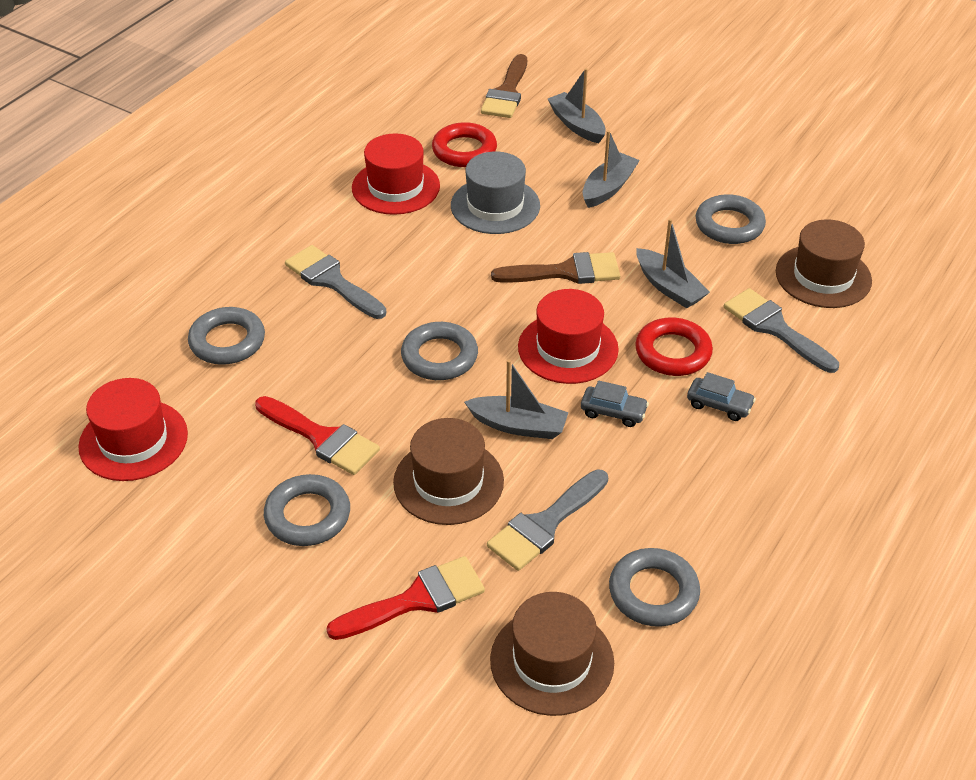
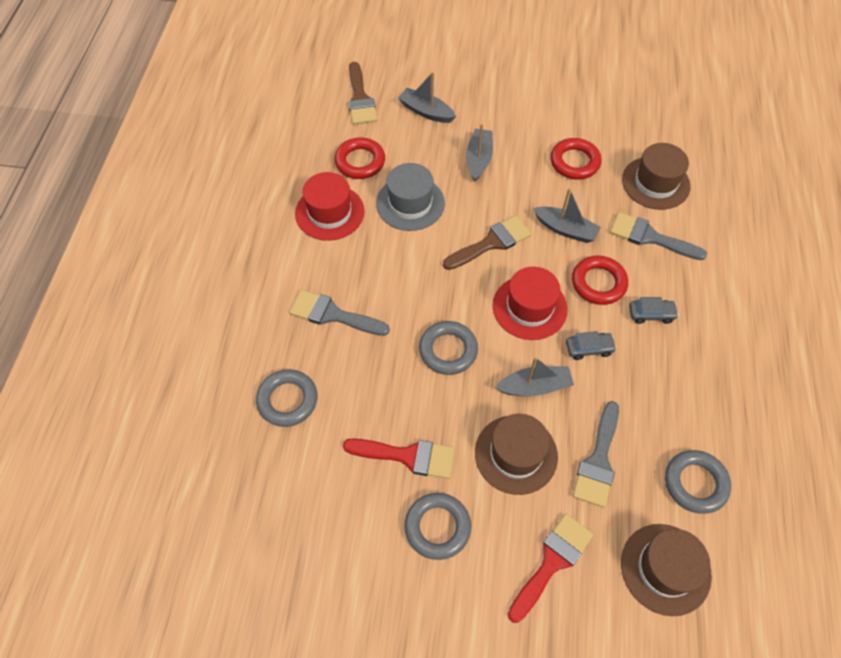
camera: 25 degrees left, 15 degrees up
(133, 440) = (270, 520): red hat -> none
(729, 225) = (574, 162): grey ring -> red ring

